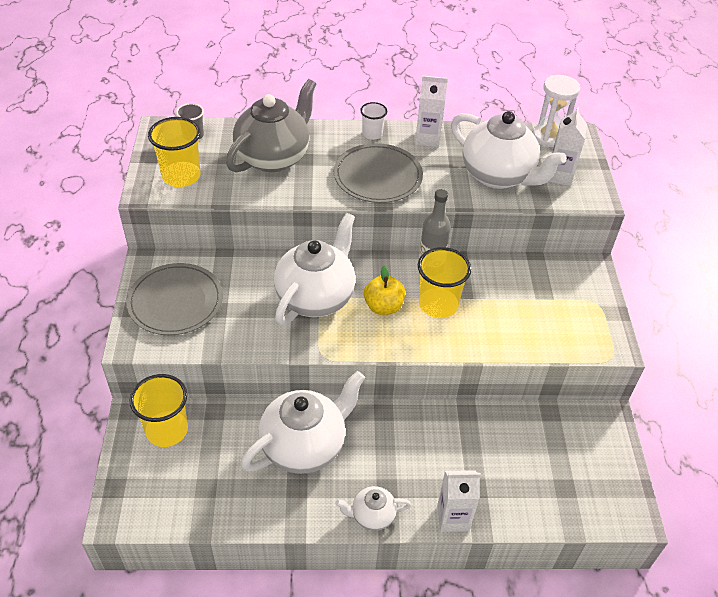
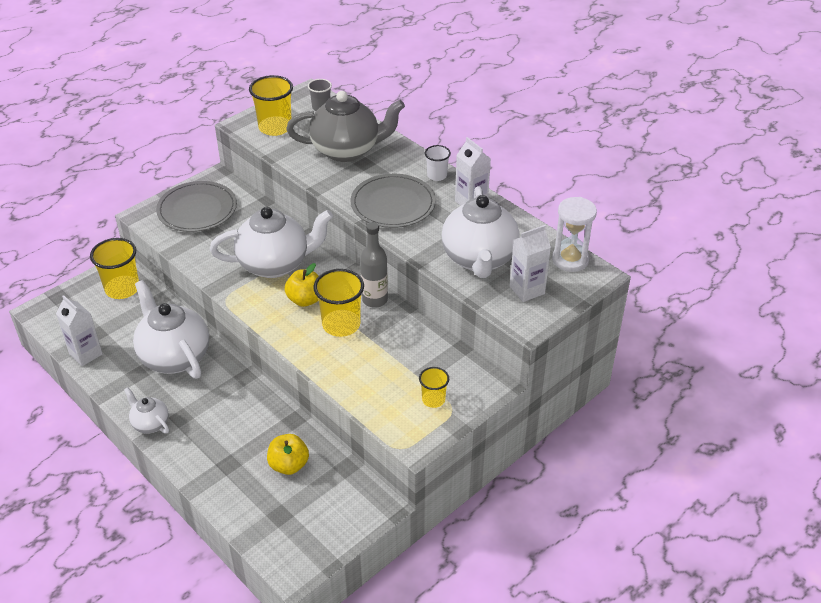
camera: 50 degrees right, 5 degrees down
(305, 446) = (174, 356): white teapot -> white teapot turned 135 degrees counterclockwise
(453, 518) = (189, 466): white carton -> white carton (86, 354)
(515, 447) = (289, 465): none -> yellow apple
(576, 307) = (433, 400): none -> yellow cup

